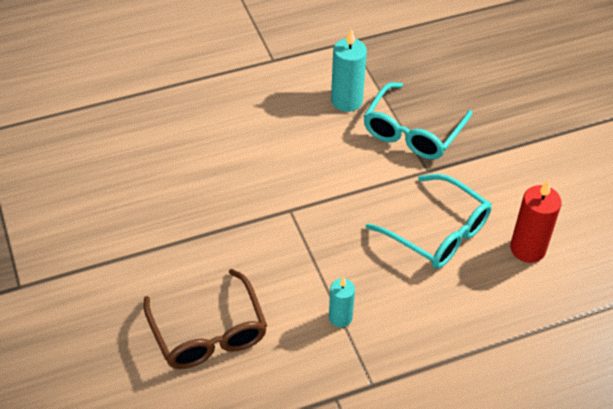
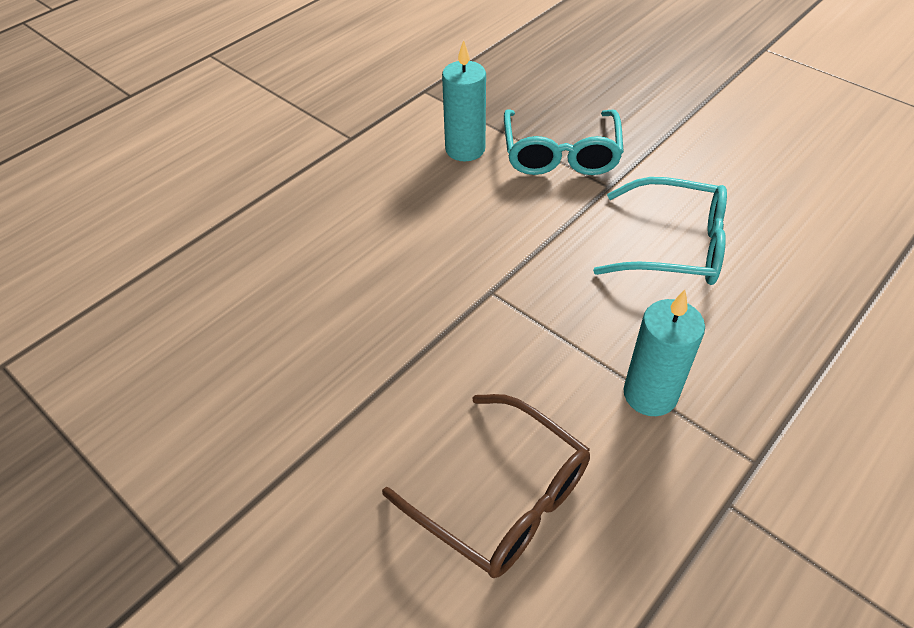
camera: 25 degrees left, 0 degrees up
(340, 317) = (650, 394): turquoise candle -> turquoise candle, size x1.59
(527, 249) = (778, 223): red candle -> none

